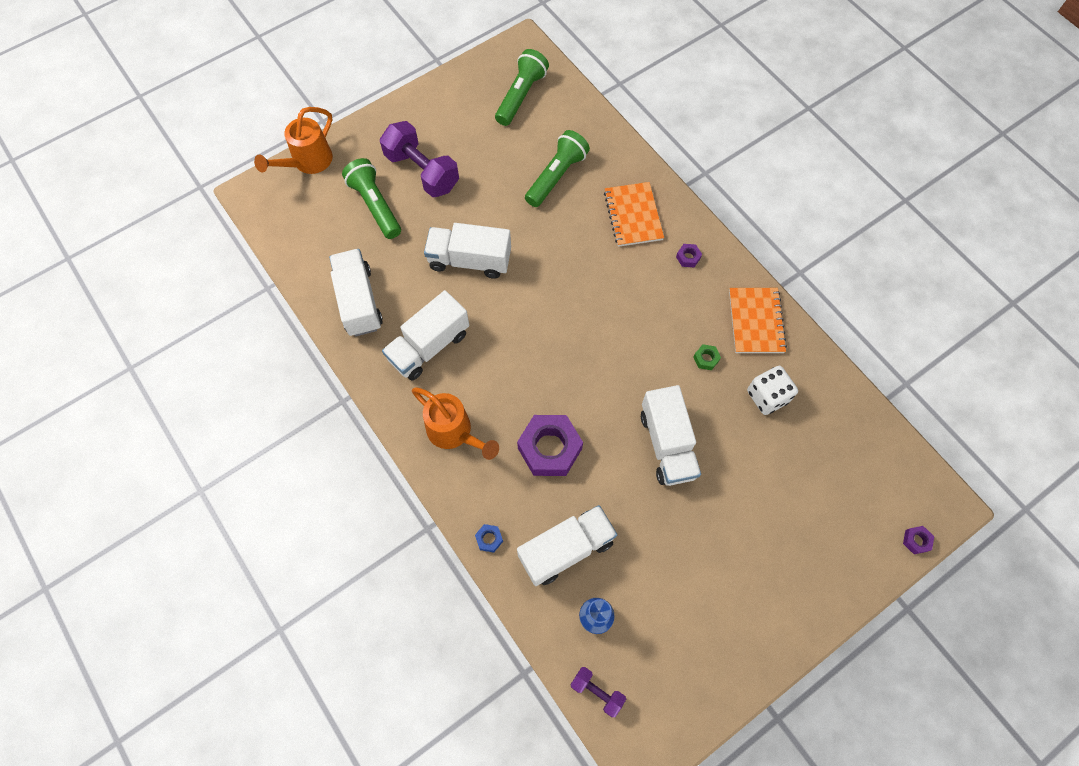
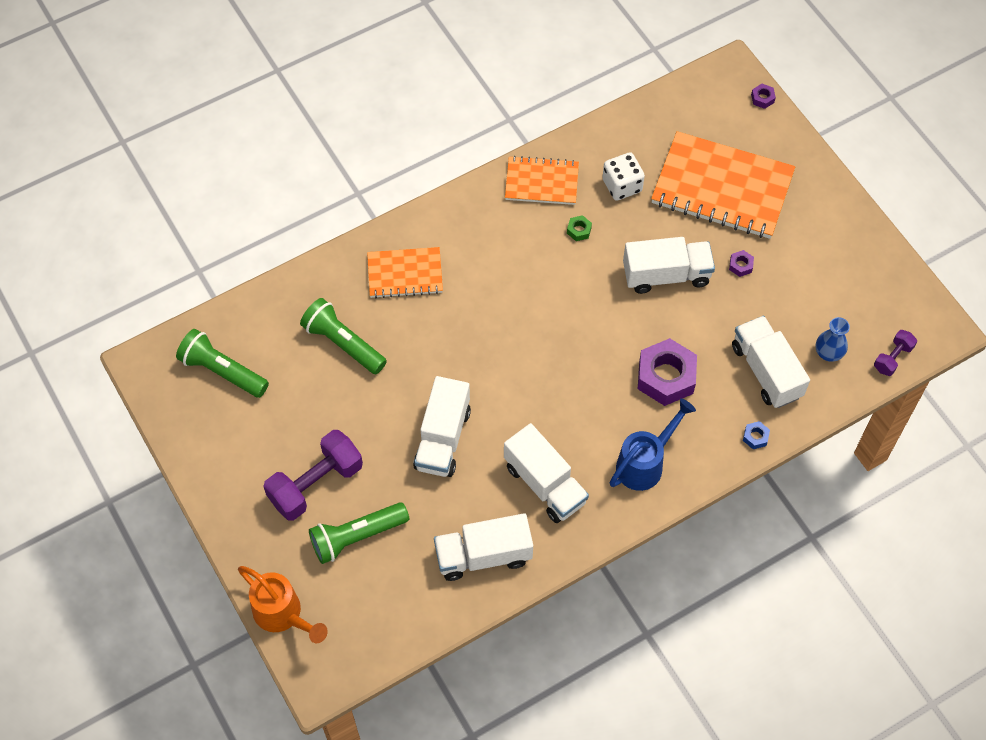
camera: 85 degrees left, 5 degrees down
(454, 432) = (645, 463): orange watering can -> blue watering can
(688, 257) = (462, 230): purple nut -> purple nut (740, 265)
(785, 498) = (722, 188): none -> orange notebook

